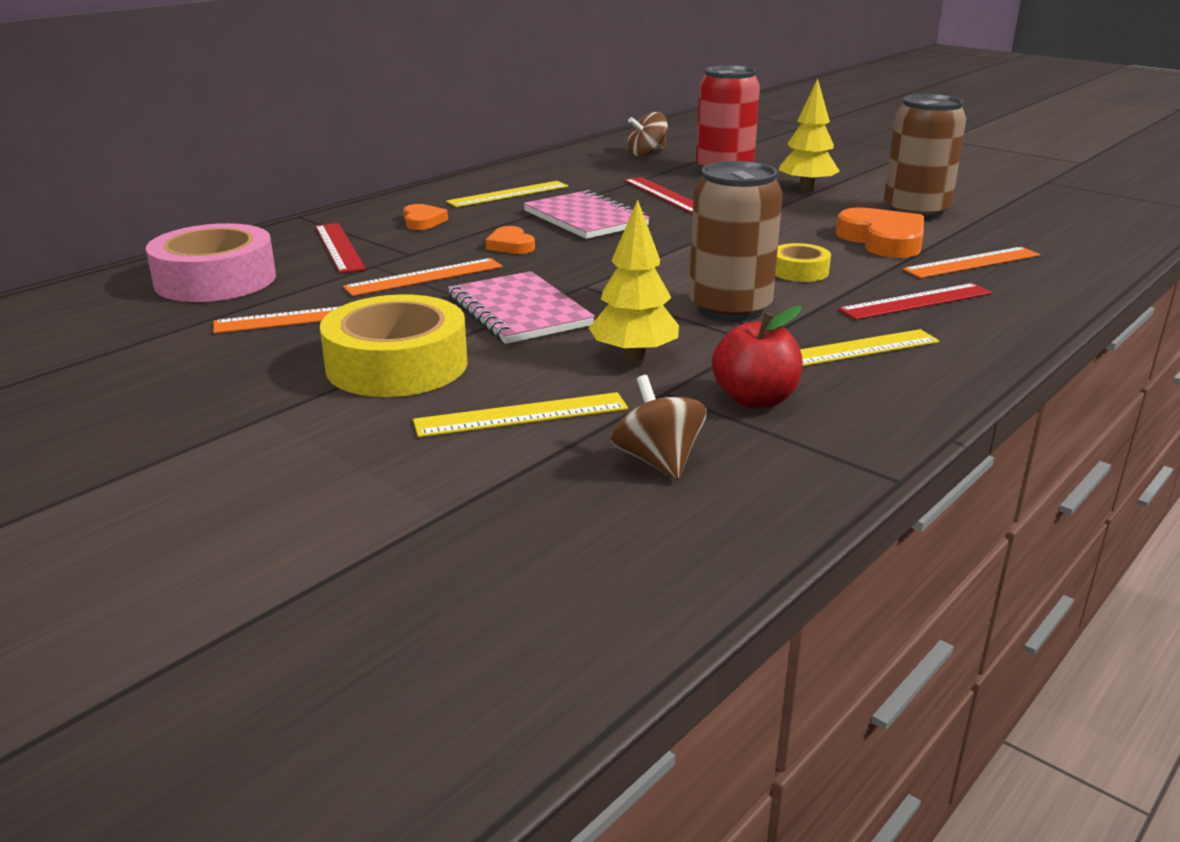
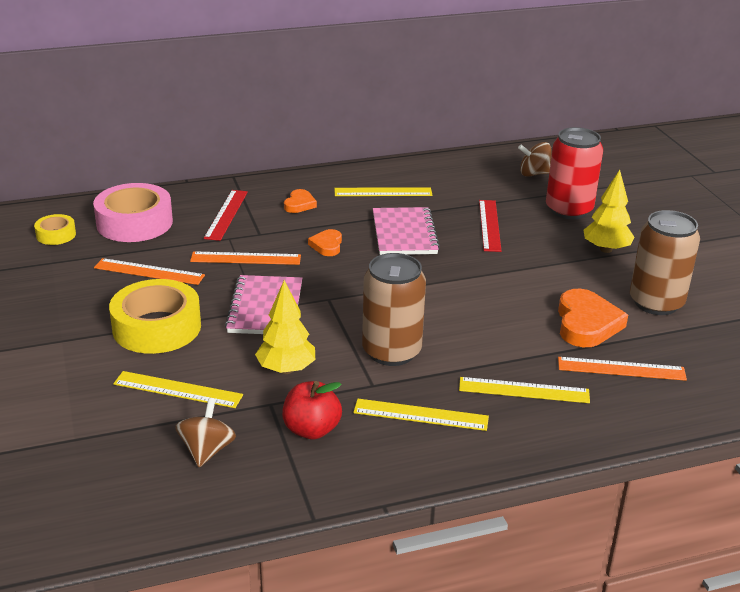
camera: 30 degrees right, 5 degrees up
(799, 271) = (483, 333): yellow tape -> yellow tape (56, 235)
(916, 301) = (524, 390): red ruler -> yellow ruler

